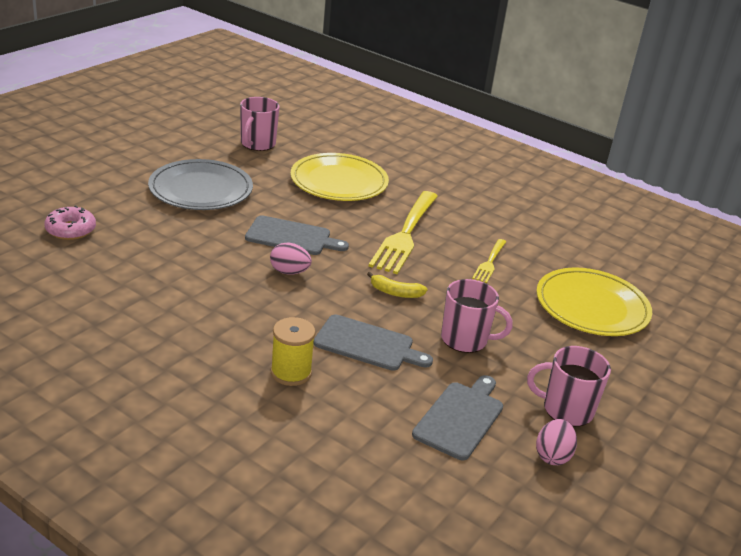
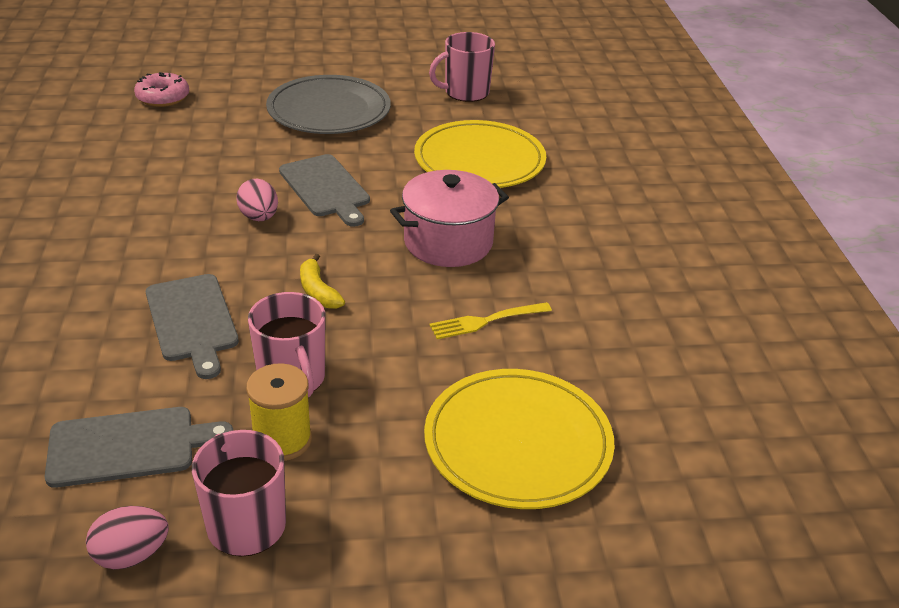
camera: 50 degrees right, 5 degrees up
(291, 373) = (81, 302): yellow spool -> yellow spool (282, 440)
(405, 234) = (448, 242): yellow fork -> pink pot

